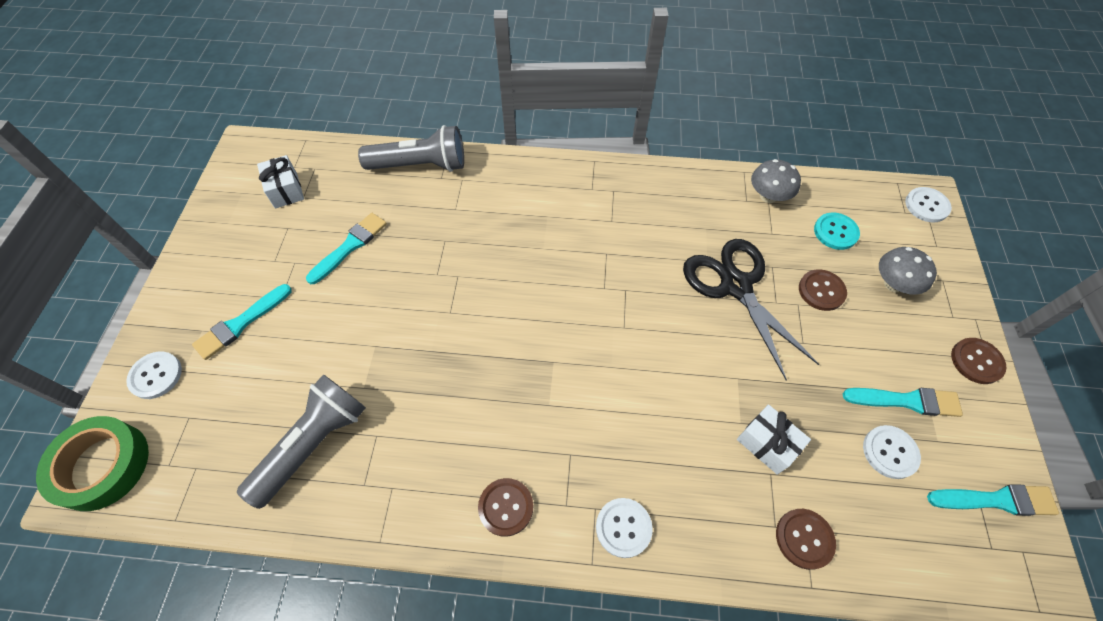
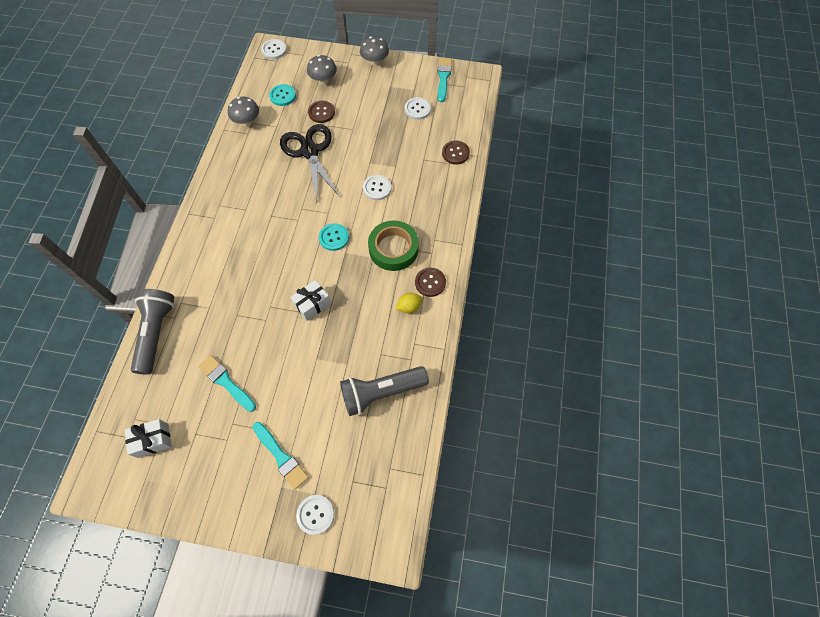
camera: 85 degrees left, 5 degrees up
(102, 465) = (381, 537): green tape -> green tape (393, 249)
(313, 443) = (381, 392): grey flashlight -> grey flashlight turned 60 degrees counterclockwise
(458, 473) = (409, 307): none -> yellow lemon
(578, 342) = (334, 237): none -> turquoise button
(623, 528) = (445, 227): white button -> white button (377, 188)
(736, 286) = (310, 151): black scissors -> black scissors turned 90 degrees clockwise
(767, 444) = (408, 157): white gift -> white gift (312, 304)
(906, 401) = (392, 95): turquoise brush -> none
(976, 361) = (375, 61): brown button -> grey mushroom

